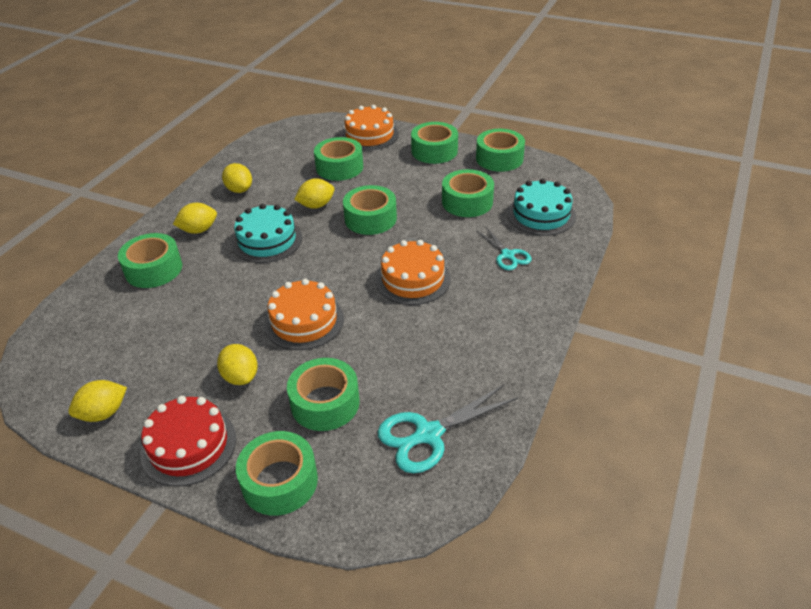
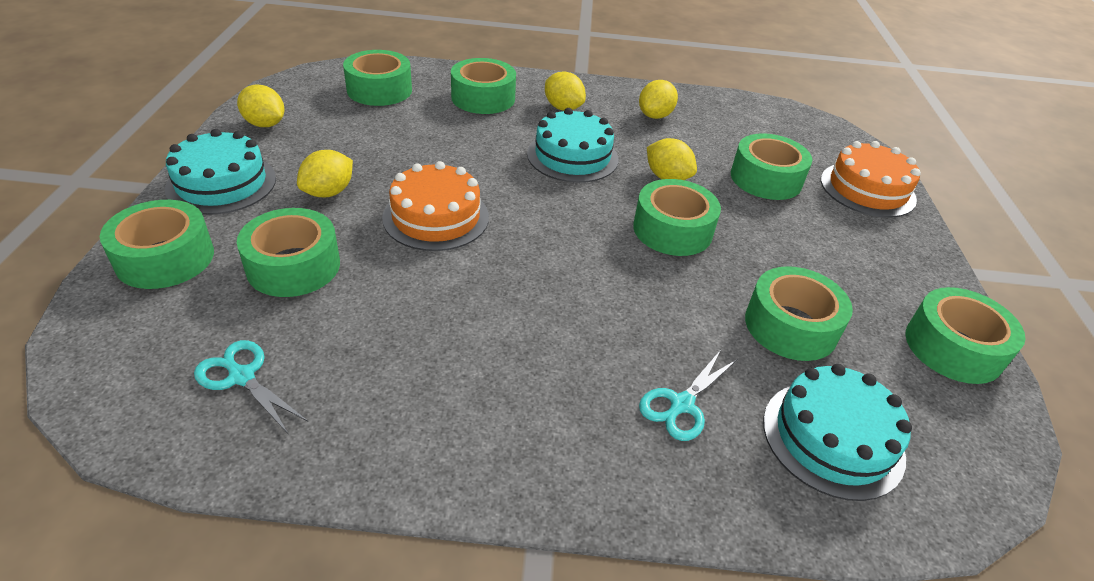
camera: 65 degrees right, 0 degrees up
(189, 445) = (221, 183): red cake -> turquoise cake
(413, 279) = (561, 298): orange cake -> none
(428, 434) = (242, 377): turquoise scissors -> turquoise scissors, size x0.62
(434, 151) = (894, 262): green tape -> green tape (379, 90)

